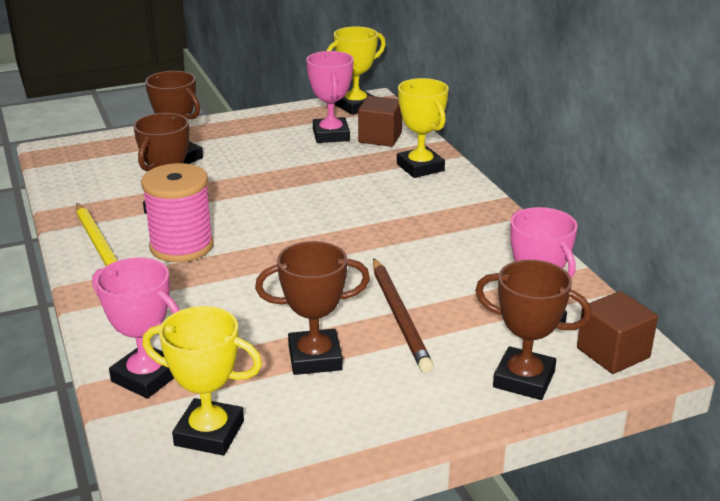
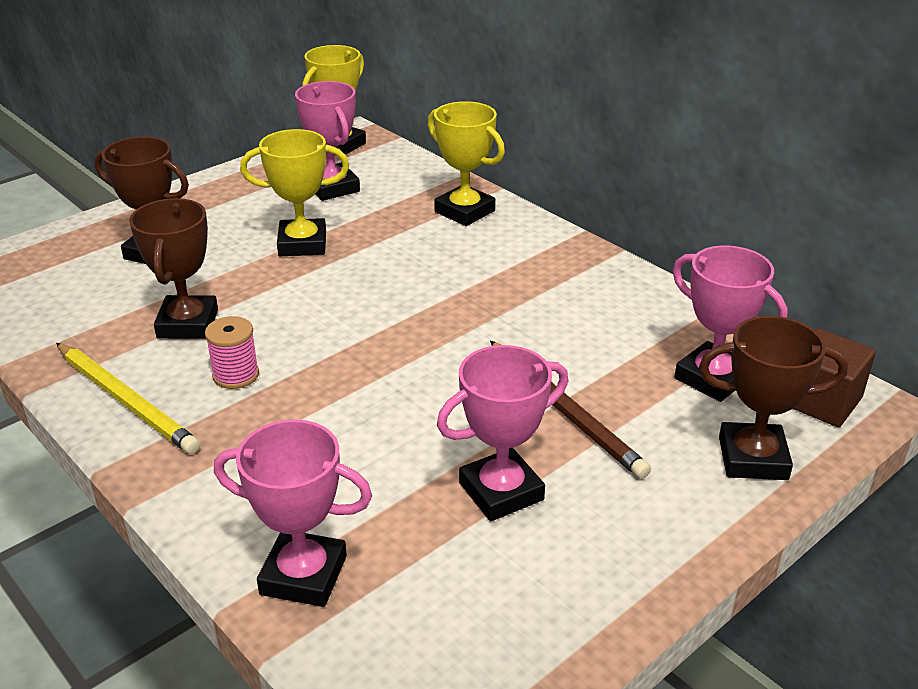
camera: 20 degrees left, 5 degrees up
(181, 246) = (236, 375): pink spool -> pink spool, size x0.54
(209, 433) = (436, 634): yellow trophy -> yellow trophy (302, 244)
(315, 358) = (501, 491): brown trophy -> pink trophy
(380, 137) = (393, 181): brown cube -> none

